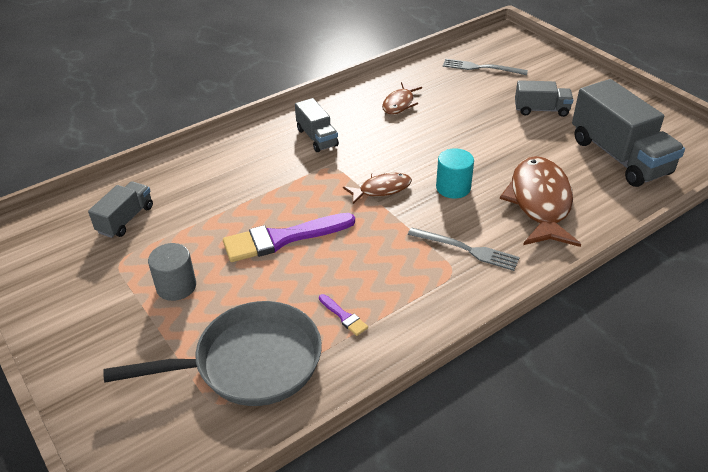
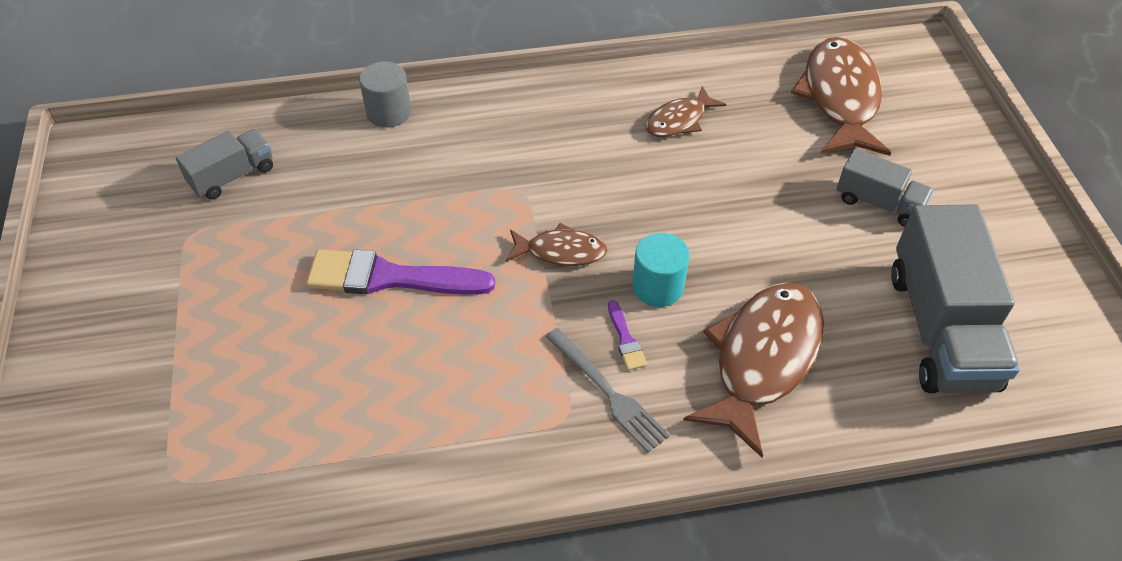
camera: 25 degrees right, 10 degrees up
(176, 286) = (229, 295): grey cylinder -> grey cylinder (389, 112)
(250, 363) = (241, 439): grey pan -> none
(317, 137) = (532, 137): grey truck -> none
(344, 316) = (387, 424): purple brush -> purple brush (625, 339)
(481, 68) = (840, 98): grey fork -> brown fish

